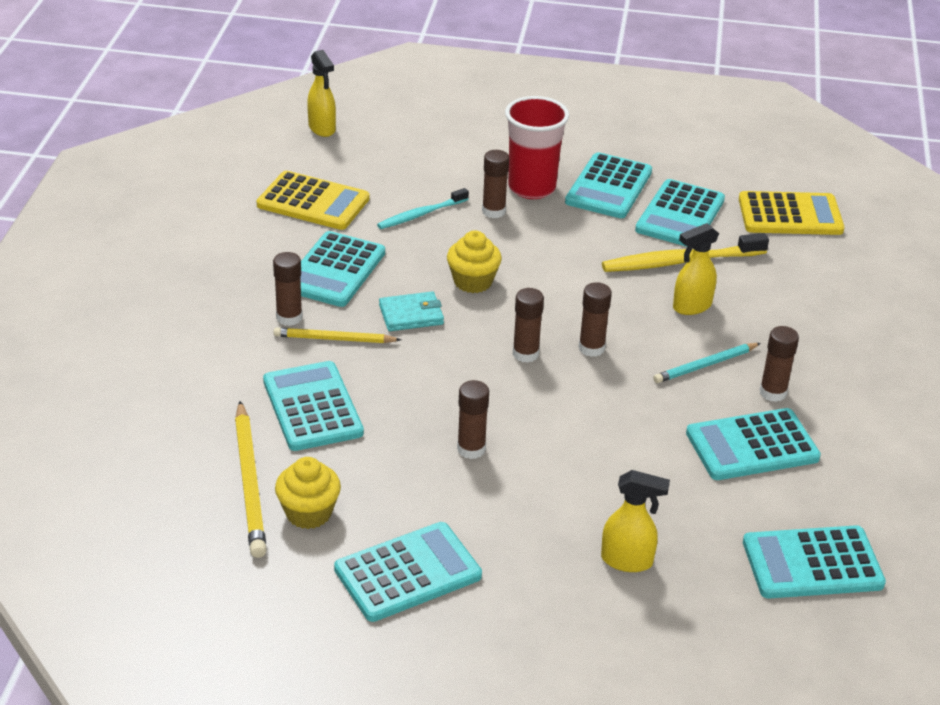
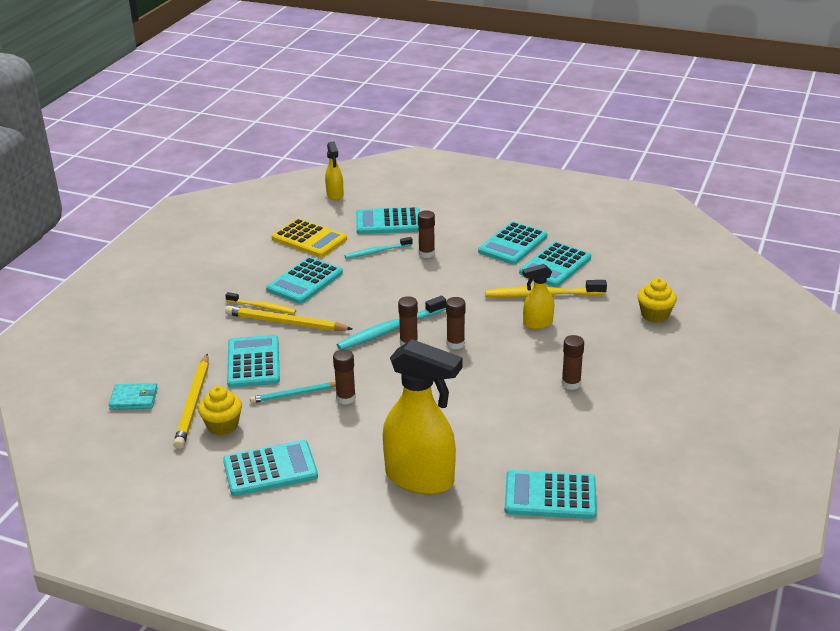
camera: 15 degrees right, 5 degrees down
(289, 317) = (262, 307): brown glue stick -> yellow toothbrush
(334, 339) = (286, 322): yellow pencil -> yellow pencil, size x1.57
(411, 315) = (343, 312): turquoise wallet -> turquoise wallet (134, 399)
(473, 282) = (393, 295): yellow cupcake -> yellow cupcake (655, 315)
(490, 336) = (389, 330): none -> turquoise toothbrush
(531, 188) = (459, 241): red cup -> none
(627, 561) = (420, 479): yellow spray bottle -> yellow spray bottle, size x1.99
(705, 365) = (530, 362): turquoise pencil -> turquoise pencil (294, 394)
(752, 446) = (541, 416): turquoise calculator -> turquoise calculator (388, 222)
(790, 215) = (634, 271): yellow calculator -> none

